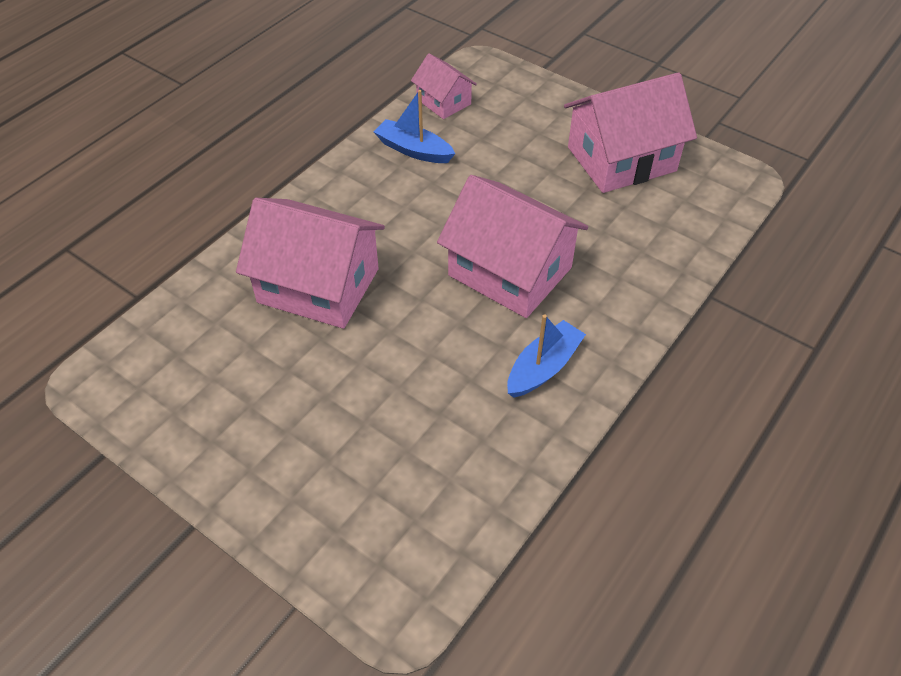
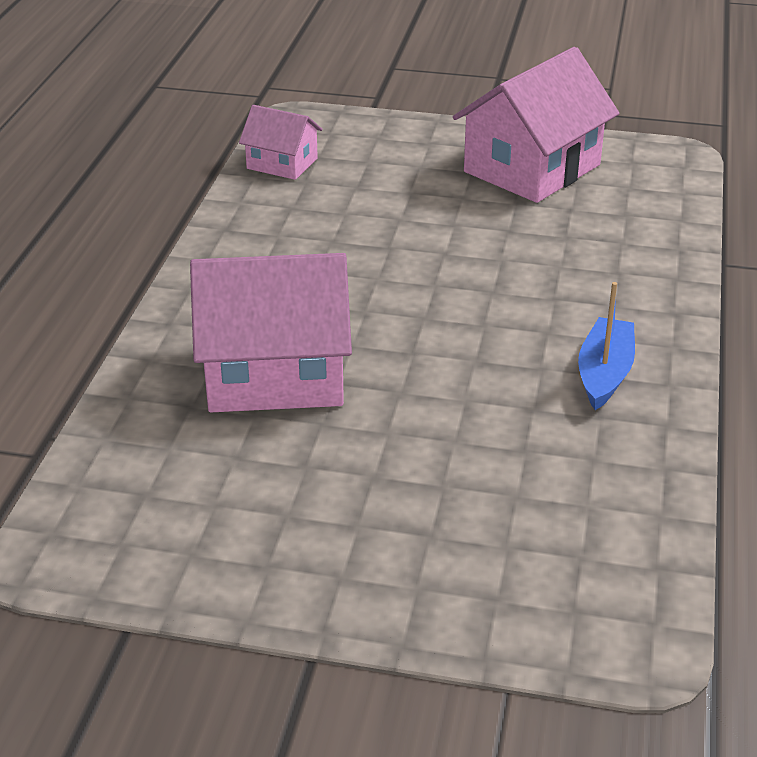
camera: 25 degrees left, 15 degrees down
(413, 150) = (284, 216): blue boat -> none
(510, 271) = (494, 299): pink house -> none

